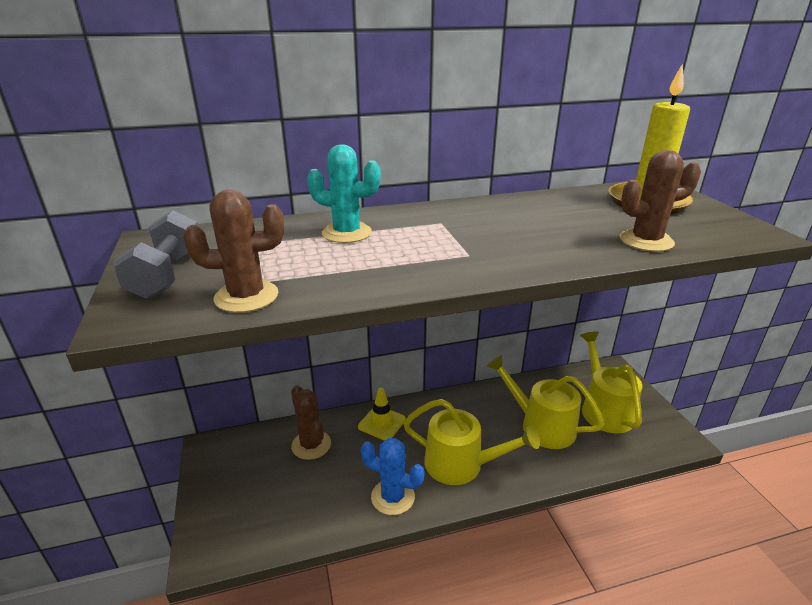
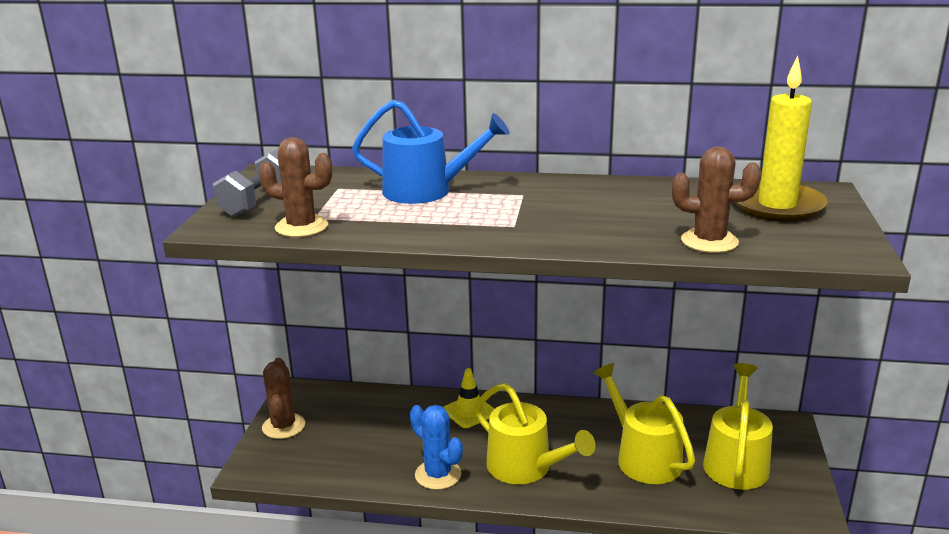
camera: 25 degrees right, 5 degrees down
(311, 445) = (388, 413): brown cactus -> brown cactus (283, 426)
(346, 233) = (426, 191): turquoise cactus -> blue watering can

